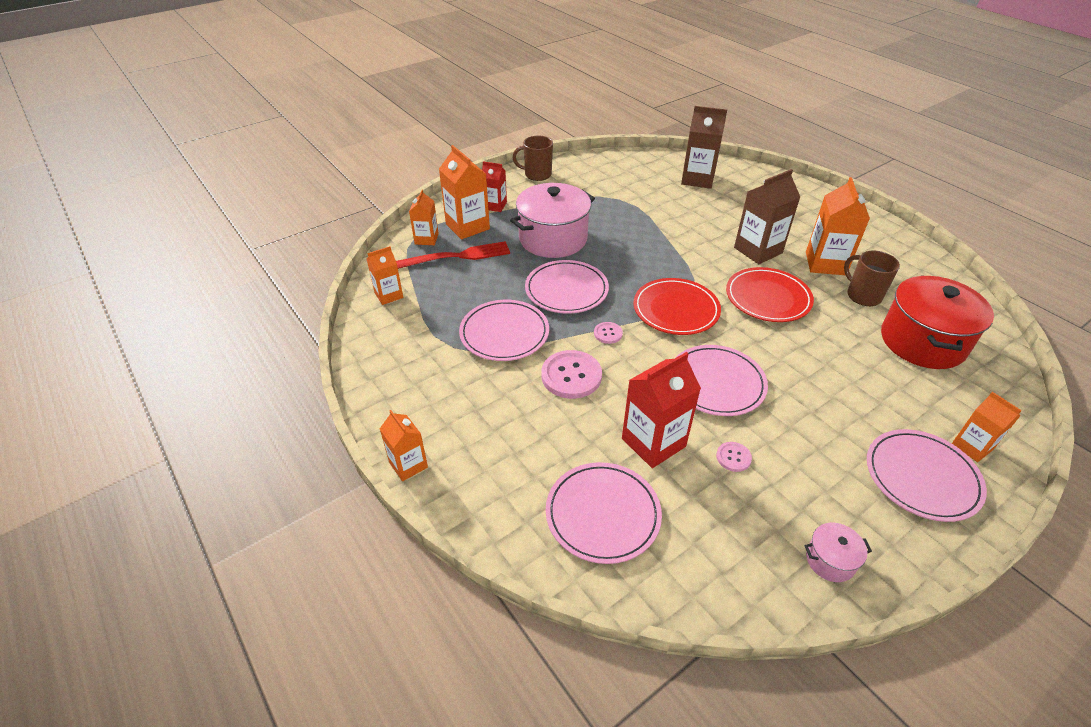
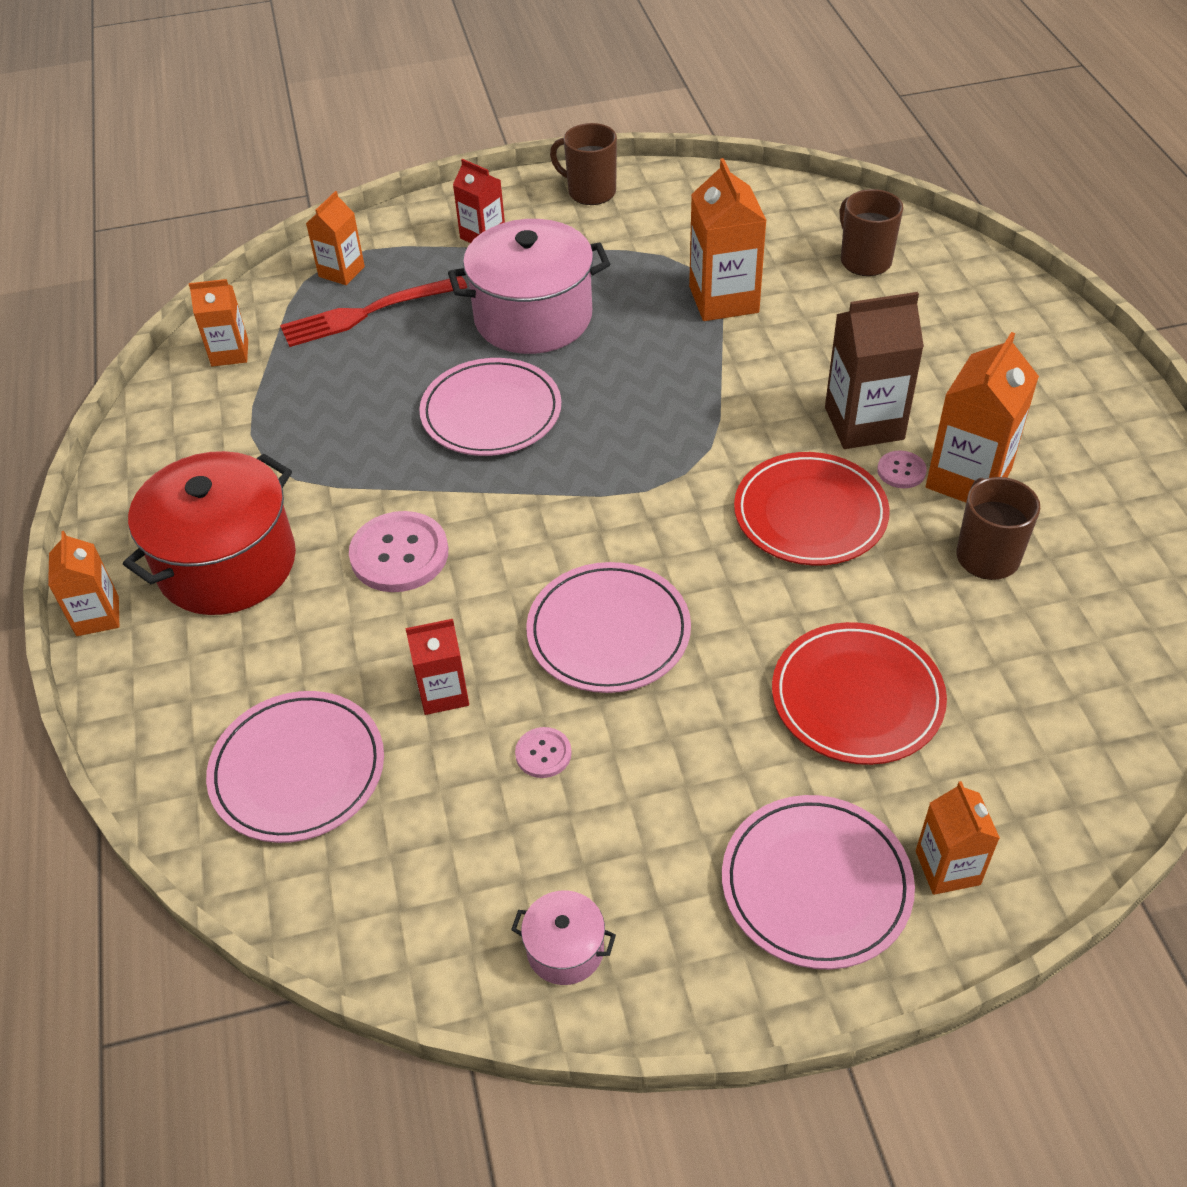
camera: 25 degrees right, 5 degrees up
(458, 256) = (368, 313): red fork -> red fork turned 150 degrees clockwise
(467, 226) = (416, 264): orange carton -> orange carton (723, 299)
(504, 333) = (350, 459): pink plate -> none
(608, 333) = (502, 502): pink button -> pink button (901, 471)
(653, 442) = (443, 692): red carton -> red carton, size x0.61
(676, 309) = (639, 492): red plate -> red plate (857, 697)
(697, 179) = (864, 260): brown carton -> brown mug
(922, 342) = (1023, 668): red pot -> red pot (227, 564)

